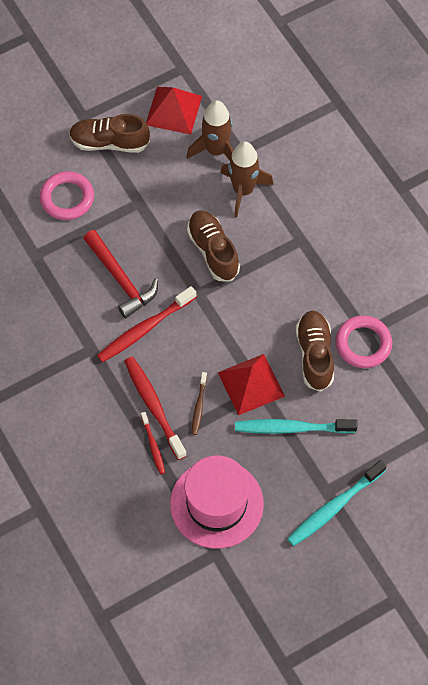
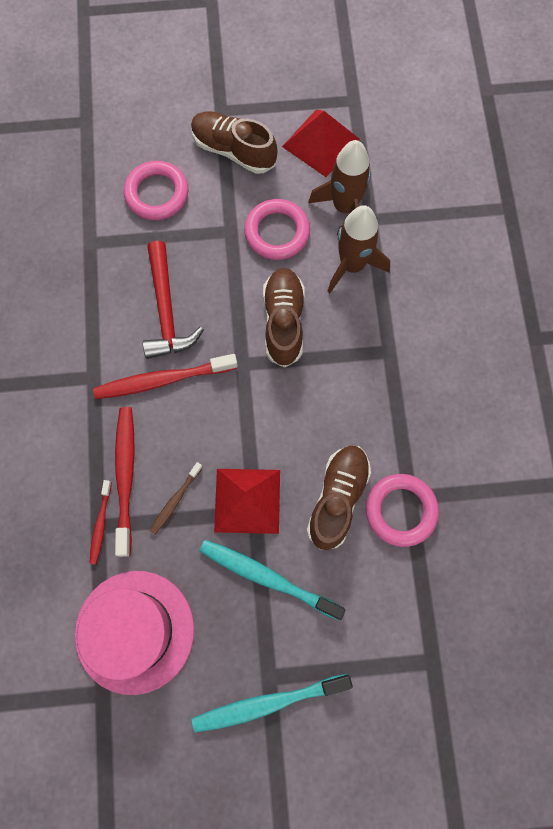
camera: 25 degrees right, 10 degrees up
(174, 189) = (277, 232): none -> pink ring

